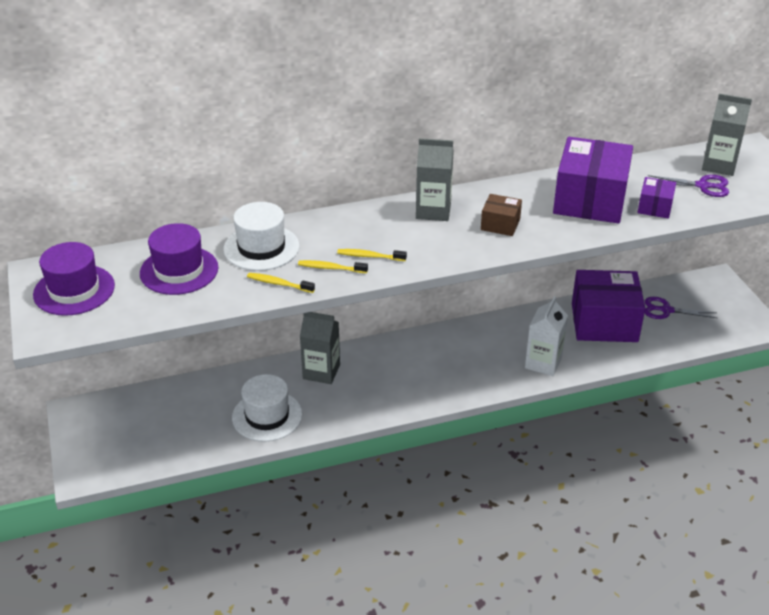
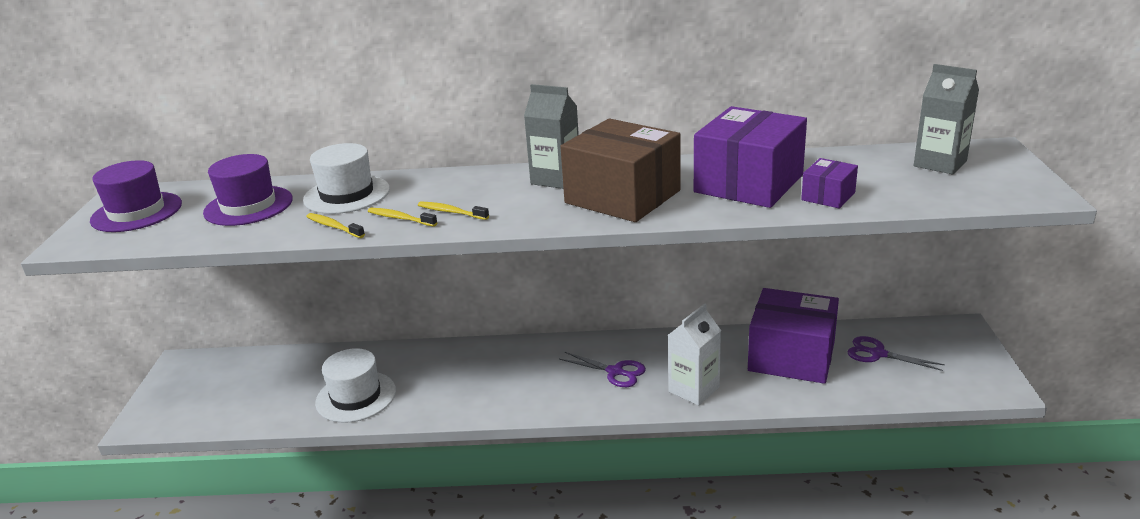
camera: 20 degrees right, 10 degrees down
(321, 372) = (440, 362): grey carton -> none
(500, 224) = (622, 197): brown box -> brown box, size x2.13
(703, 186) = (905, 181): purple scissors -> purple scissors (615, 372)

